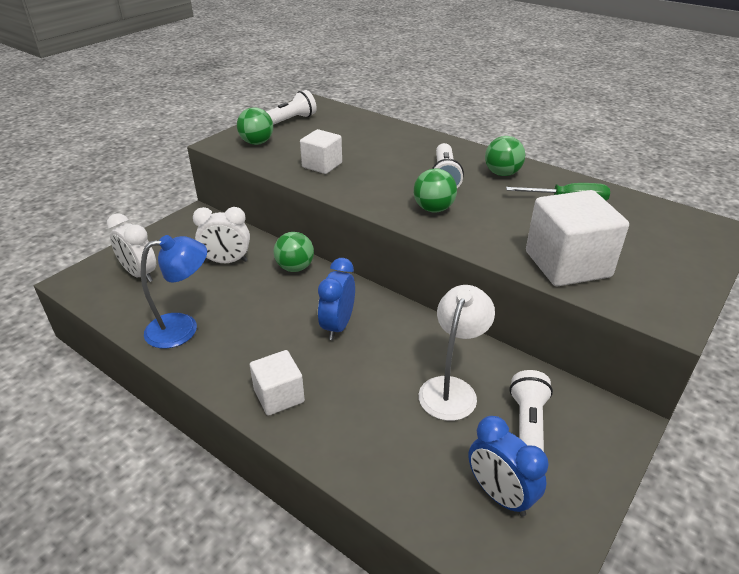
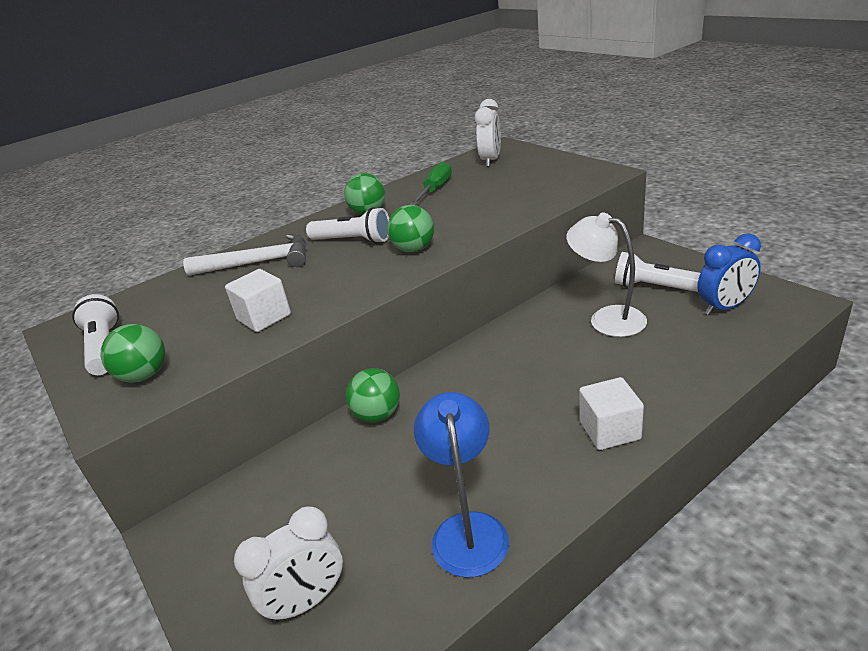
camera: 70 degrees left, 5 degrees down
(227, 261) = (328, 485): white clock -> white clock (490, 161)
(338, 326) = (502, 383): blue clock -> none
(400, 144) = (258, 263): none -> white hammer
(567, 264) = (531, 198): white cube -> none

